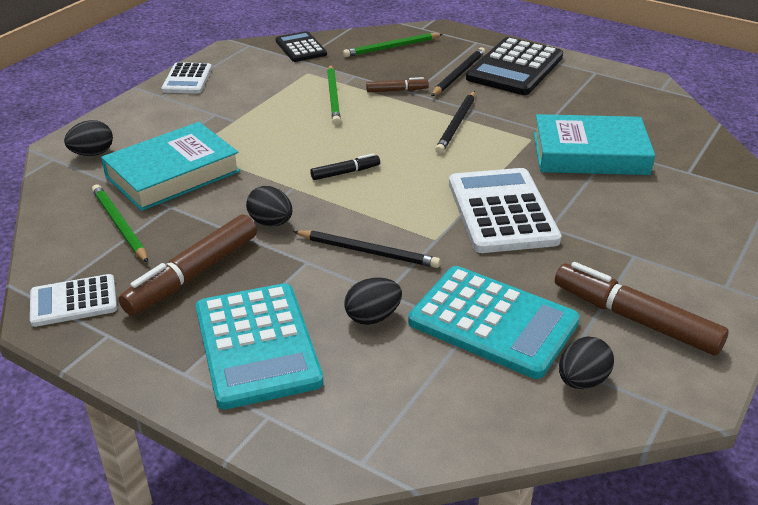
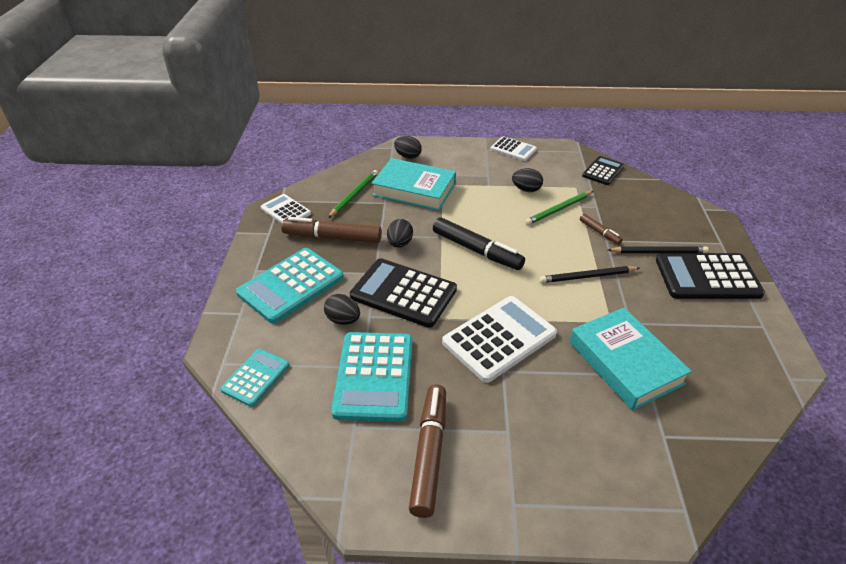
camera: 60 degrees right, 5 degrees up
(187, 79) = (513, 149): white calculator -> white calculator turned 120 degrees counterclockwise
(345, 173) = (477, 250): black marker -> black marker, size x1.96
(368, 251) = (403, 293): black pencil -> black calculator
(391, 47) = (655, 207): green pencil -> none
(417, 433) = (255, 377): none -> turquoise calculator
(582, 380) = (344, 441): black egg -> black egg (526, 190)

